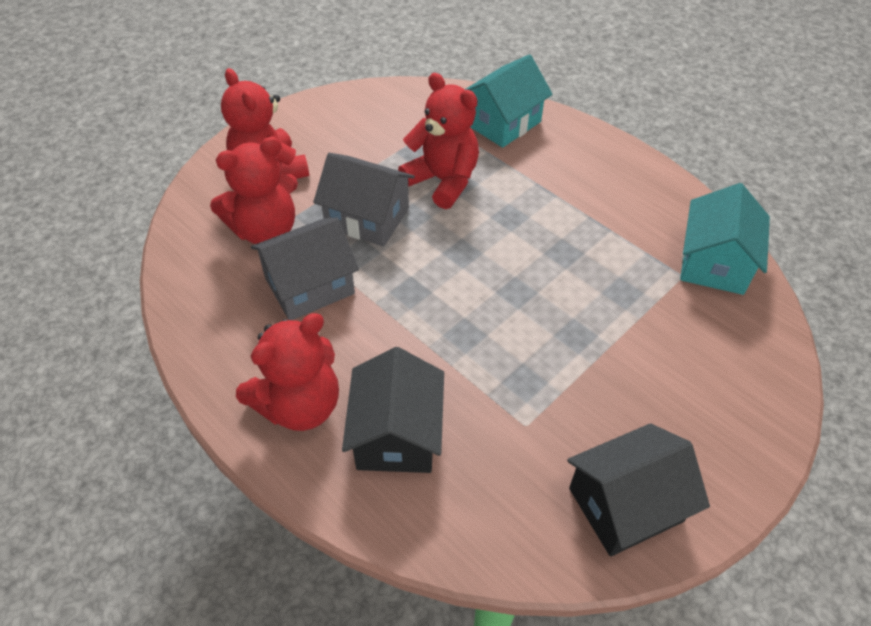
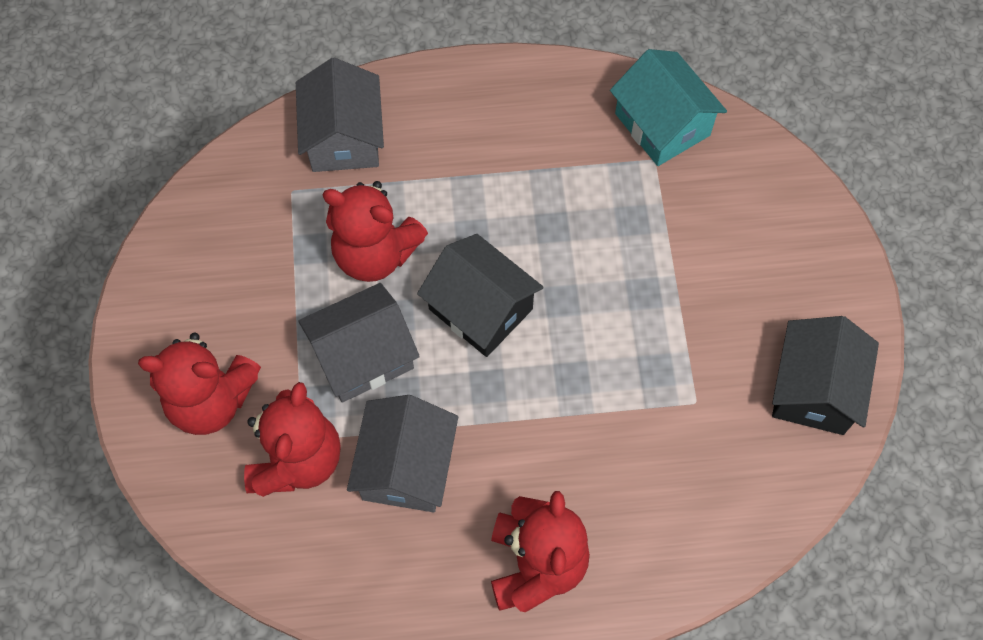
camera: 50 degrees left, 15 degrees up
(396, 434) = (627, 506): black house -> black house (480, 309)
(443, 181) = (375, 254): red teddy bear -> red teddy bear turned 150 degrees counterclockwise
(502, 123) = (344, 137): turquoise house -> grey house

